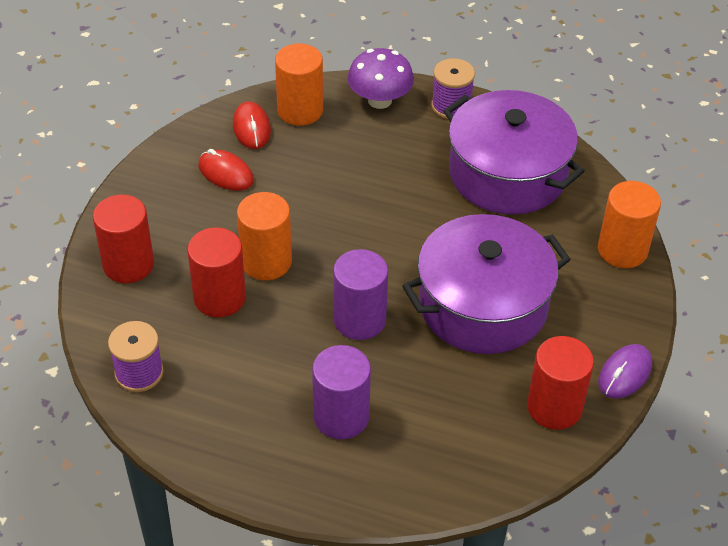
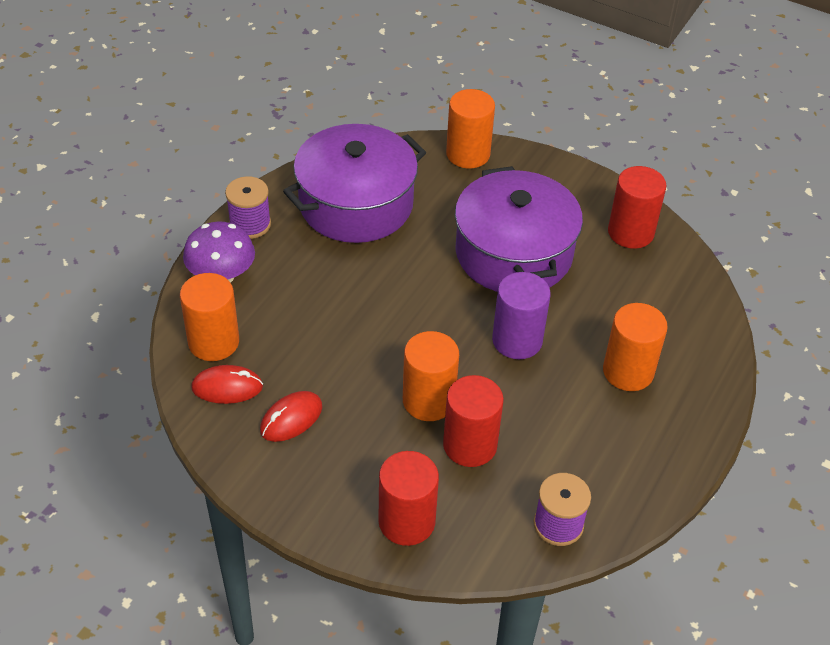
camera: 80 degrees left, 0 degrees up
(341, 417) = (628, 371): purple cylinder -> orange cylinder
(624, 374) = (601, 184): purple mouse -> none

